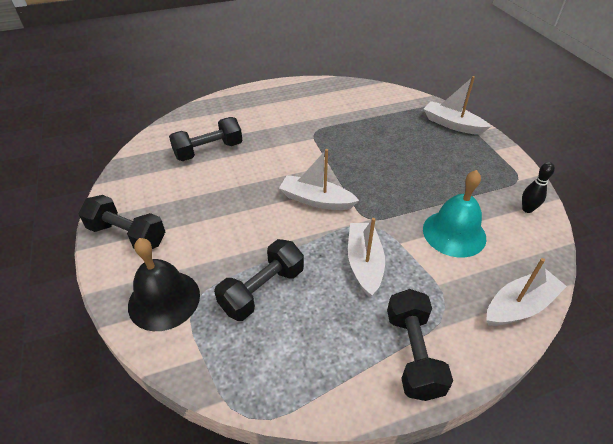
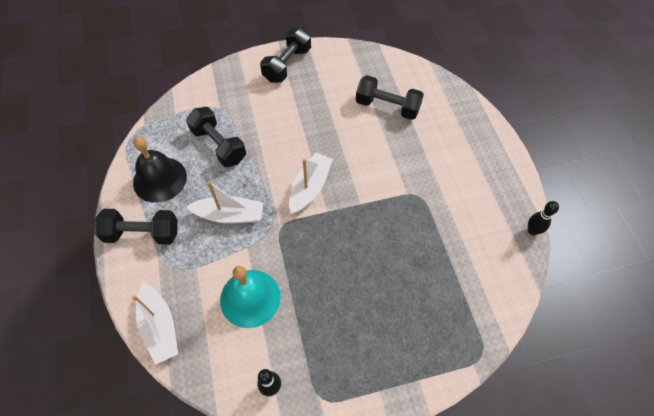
camera: 95 degrees right, 15 degrees up
(164, 300) = (223, 91): black bell -> black bell (160, 179)
(208, 151) = (387, 107): black dumbbell -> black dumbbell turned 45 degrees counterclockwise
(337, 81) = (532, 231): none -> black bowling pin
(452, 124) = (435, 354): white boat -> none

